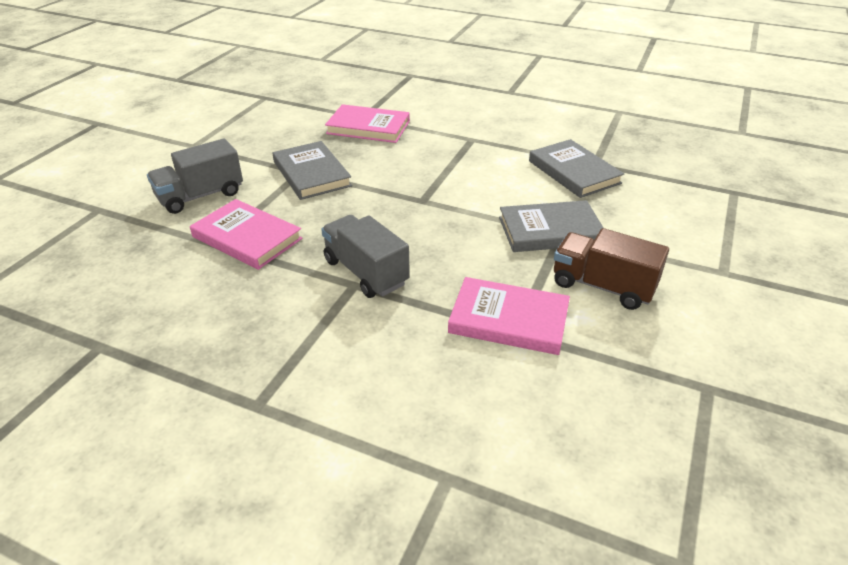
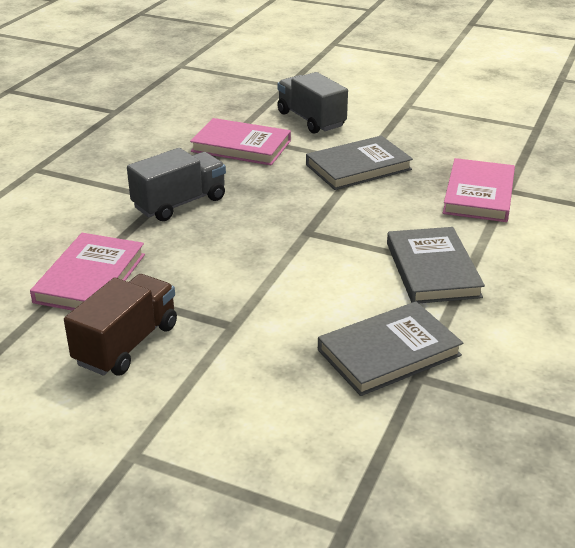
camera: 90 degrees right, 5 degrees down
(247, 238) = (241, 146): pink book -> pink book turned 75 degrees clockwise
(550, 230) = (240, 317): grey book -> grey book (432, 269)

